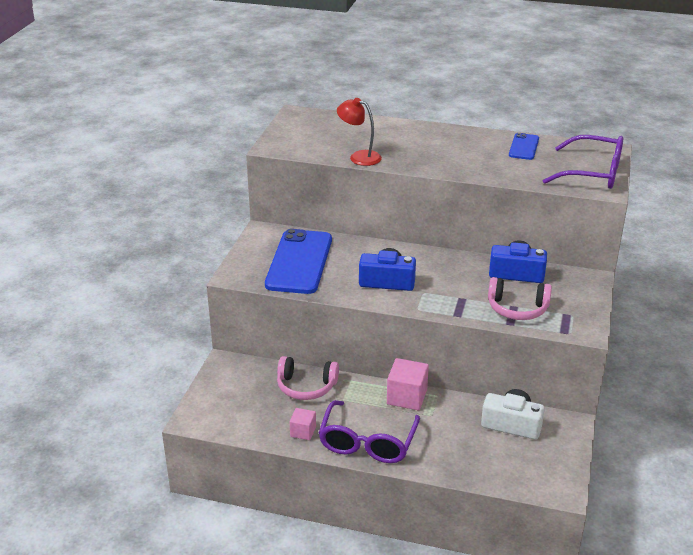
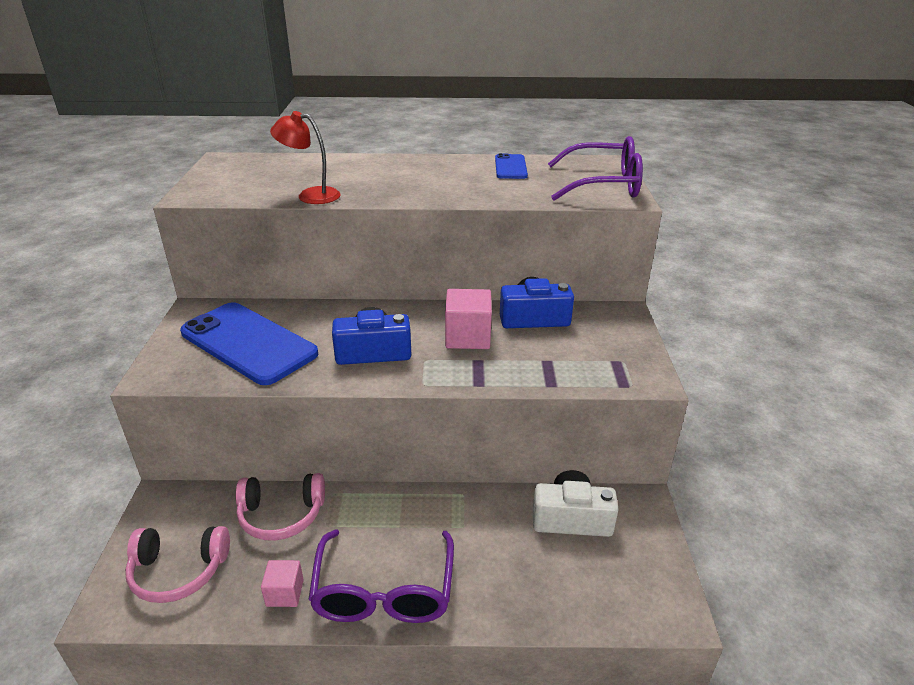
camera: 15 degrees left, 0 degrees up
(299, 262) = (248, 343): blue phone -> blue phone turned 45 degrees counterclockwise
(407, 397) = (423, 504): pink cube -> pink cube (468, 337)
(517, 308) = (552, 363): pink headphones -> pink headphones (178, 571)

